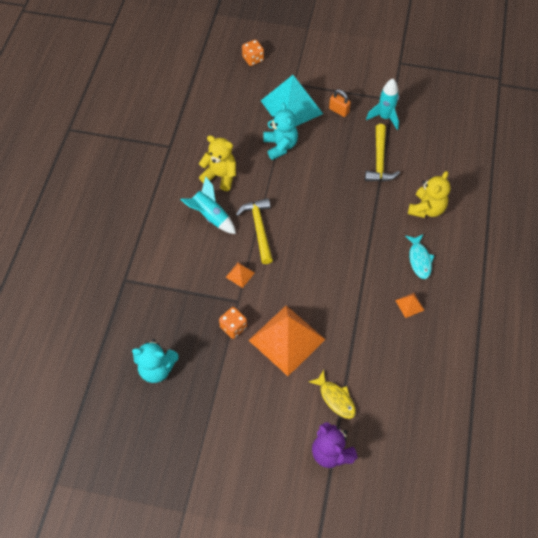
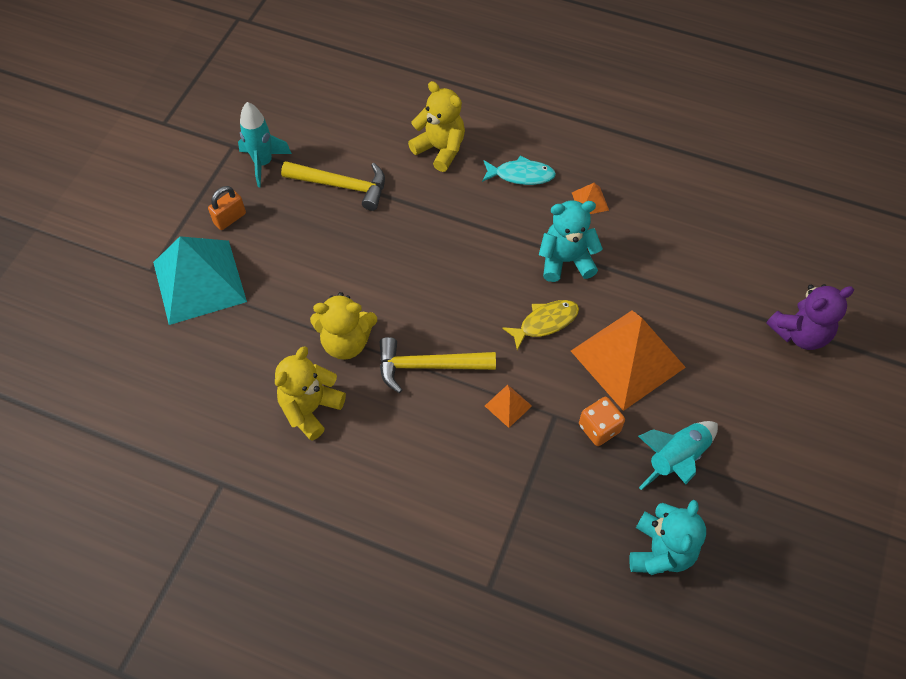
camera: 80 degrees left, 0 degrees up
(210, 216) = (388, 435): turquoise rocket -> turquoise rocket (676, 458)
(253, 59) = (71, 322): orange dice -> none
(267, 184) = (346, 342): none -> yellow teddy bear
(280, 146) = (274, 310): turquoise teddy bear -> turquoise teddy bear (566, 260)
(335, 398) = (722, 314): yellow fish -> yellow fish (545, 322)

